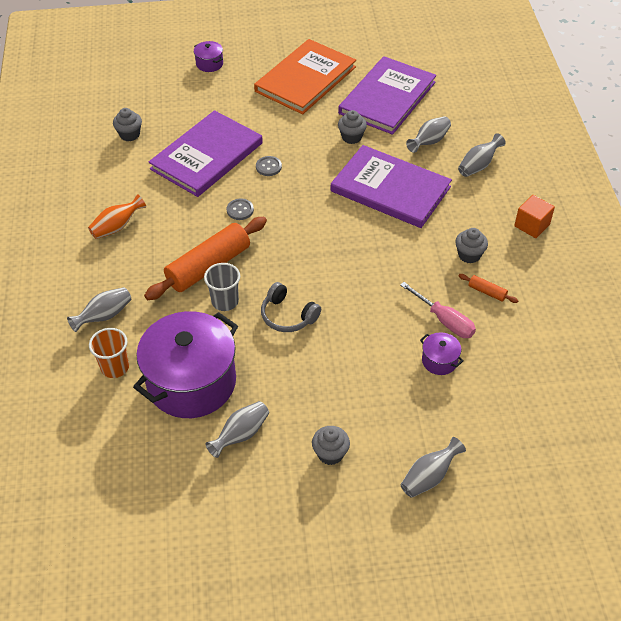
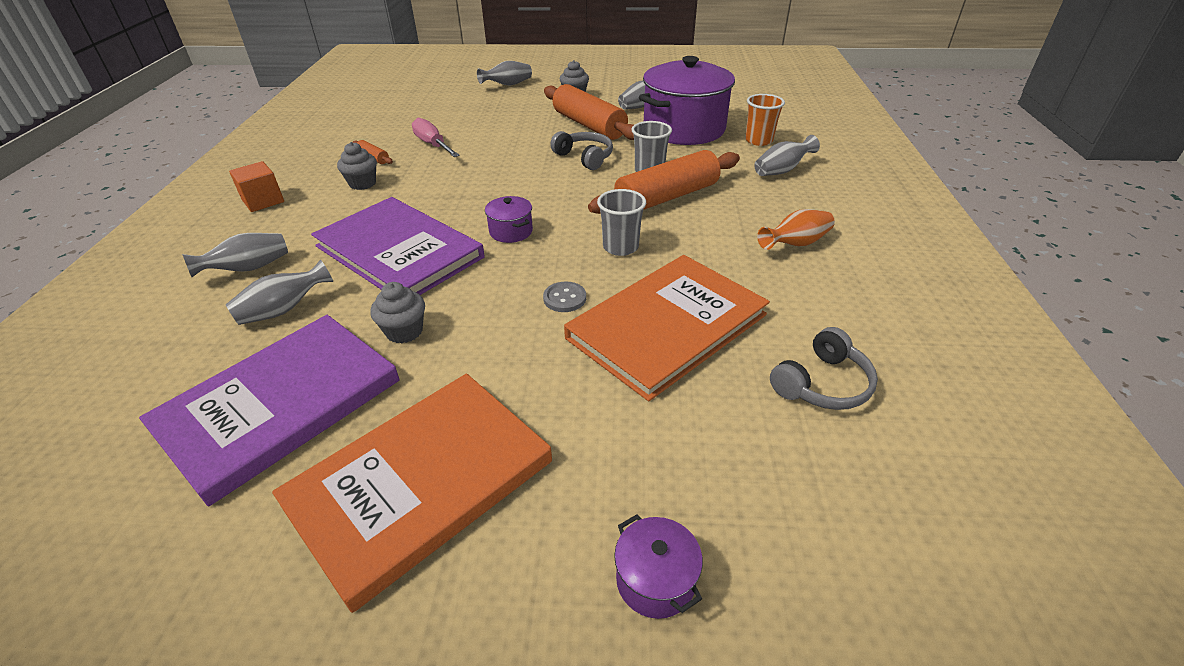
camera: 170 degrees left, 10 degrees down
(129, 135) = (822, 384): grey cupcake -> grey headphones
(207, 156) = (667, 326): purple book -> orange book
(240, 210) = (620, 247): grey button -> grey cup
(296, 378) = (589, 125): none -> orange rolling pin
(439, 361) = (458, 125): purple pot -> purple pot (511, 231)

